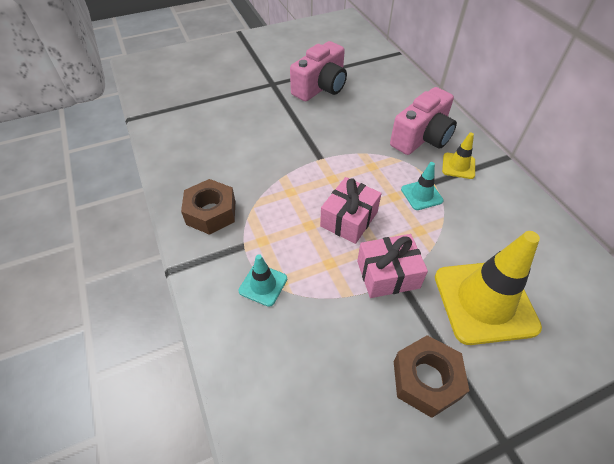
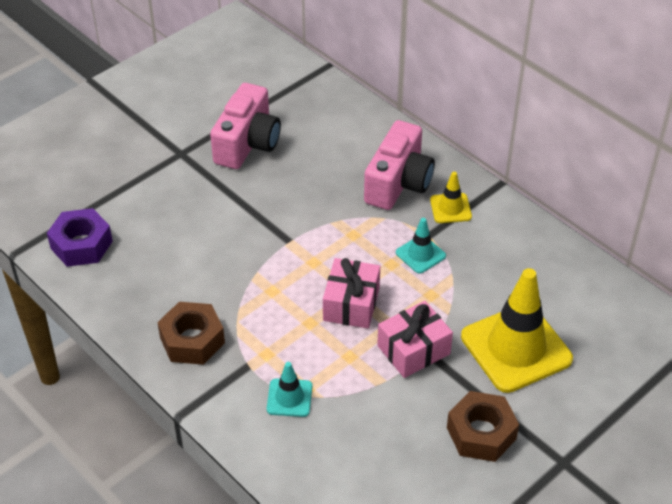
camera: 20 degrees left, 5 degrees down
(174, 124) = (81, 245): none -> purple nut

